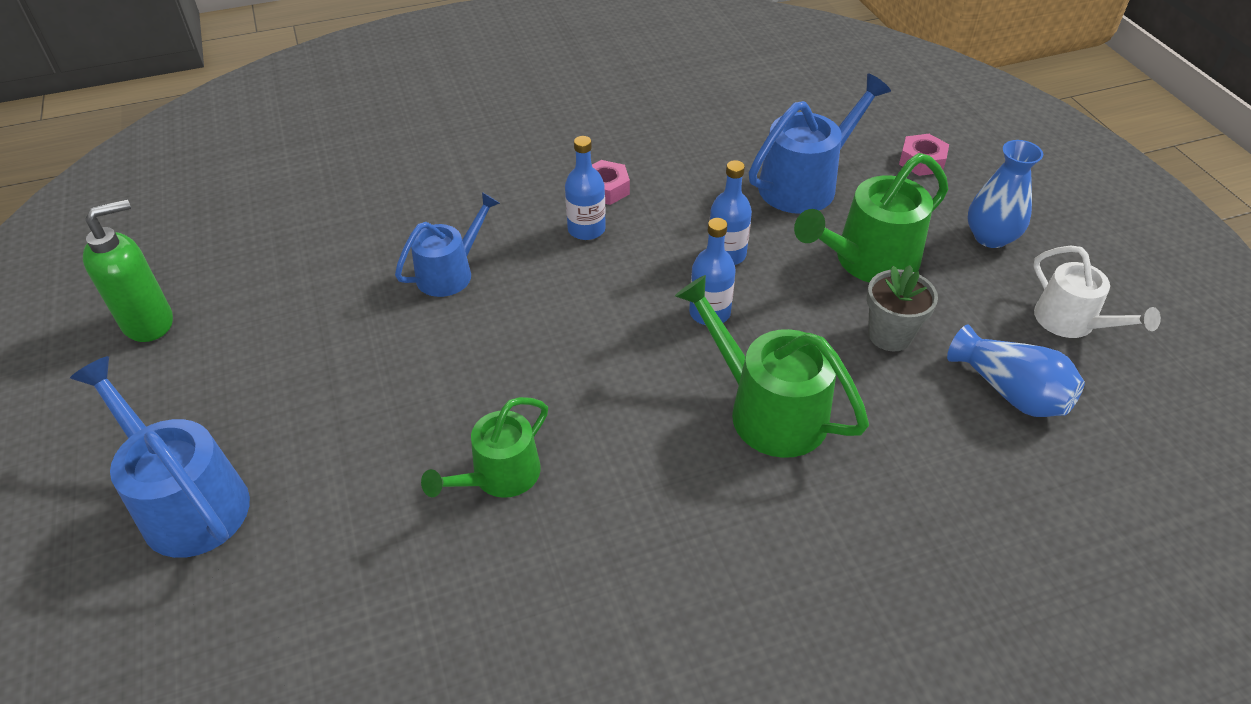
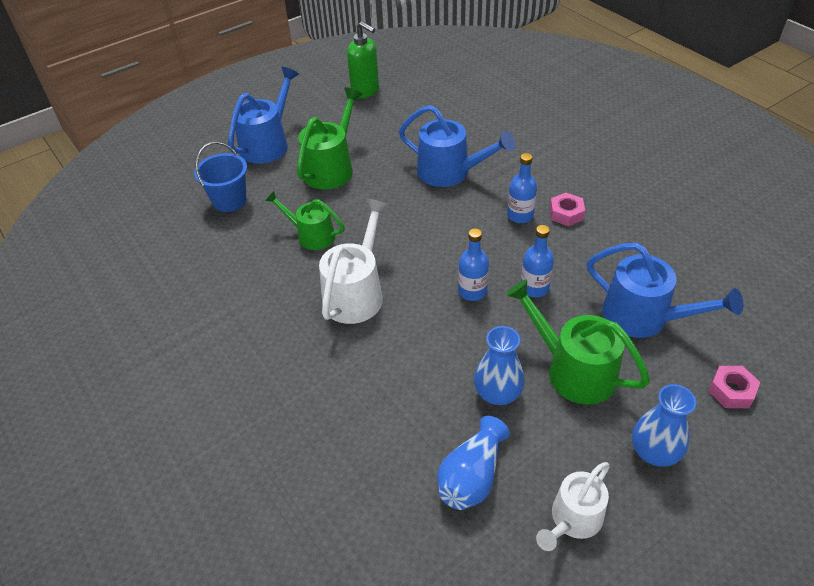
camera: 75 degrees right, 0 degrees up
(323, 595) = (229, 200): none -> blue bucket
(450, 273) = (450, 172): blue watering can -> blue watering can, size x1.52
(662, 442) = (356, 293): none -> white watering can
(768, 410) = (399, 337): green watering can -> green watering can (331, 168)
(890, 335) = (497, 393): grey flower pot -> blue vase

